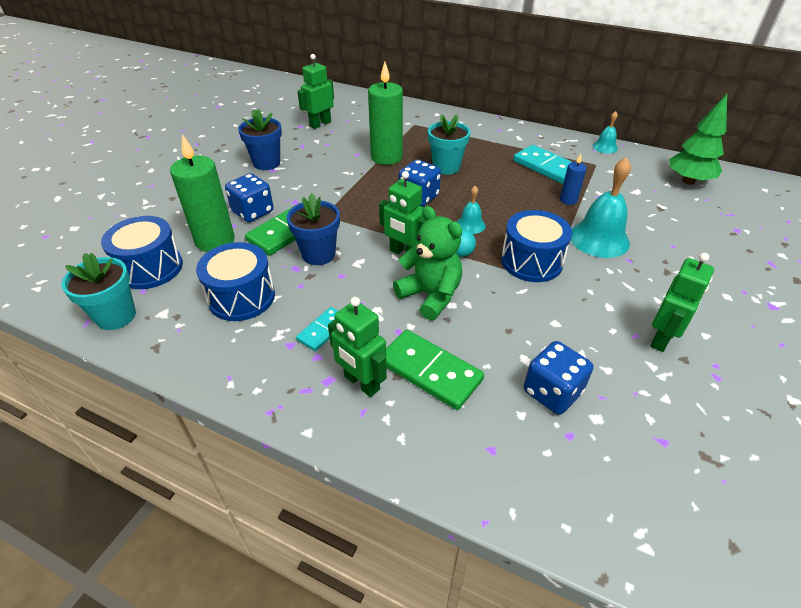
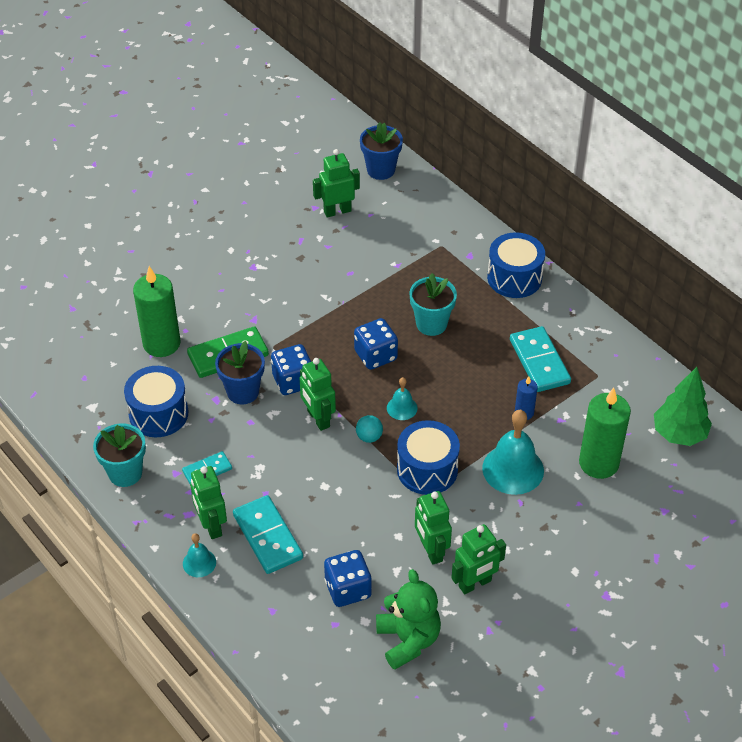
camera: 25 degrees right, 5 degrees up
(116, 316) = (56, 396): turquoise flower pot -> turquoise flower pot (125, 473)
(150, 268) = (98, 355): blue drum -> blue drum (514, 278)
(253, 212) = (209, 319): blue dice -> blue dice (293, 381)
(266, 163) = (252, 255): blue flower pot -> blue flower pot (381, 170)
(386, 157) = (378, 288): green candle -> green candle (598, 463)
(430, 296) = (312, 470): green teddy bear -> green teddy bear (408, 640)
(430, 371) = (267, 537): green domino -> turquoise domino
(596, 325) = (431, 550): none -> green robot
(605, 147) = (632, 354): turquoise bell -> turquoise bell (199, 563)

